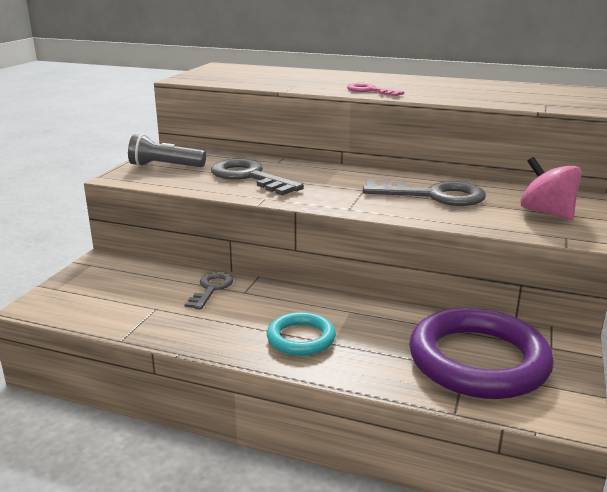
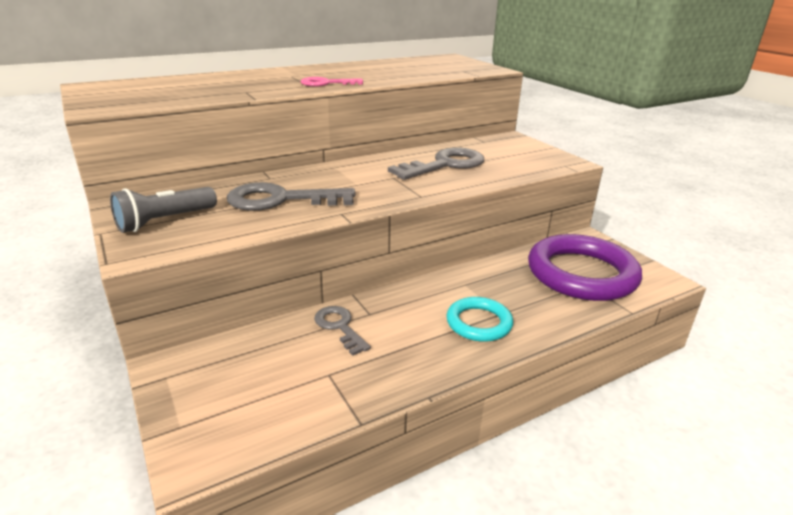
camera: 50 degrees left, 5 degrees up
(546, 213) = (523, 153): pink spinning top -> none

